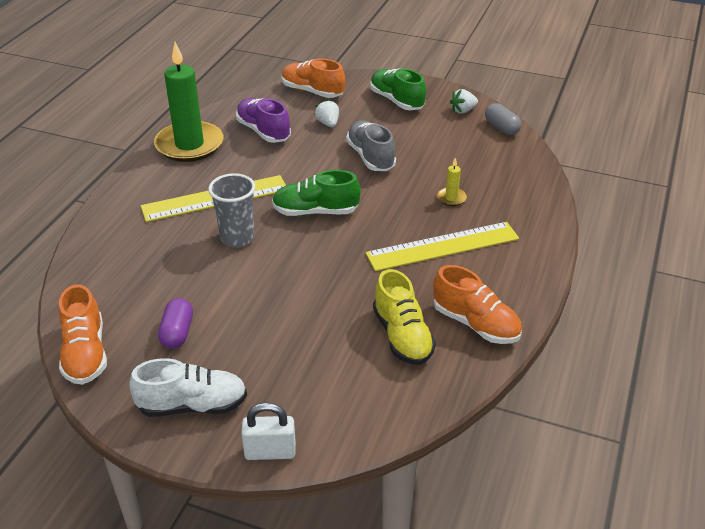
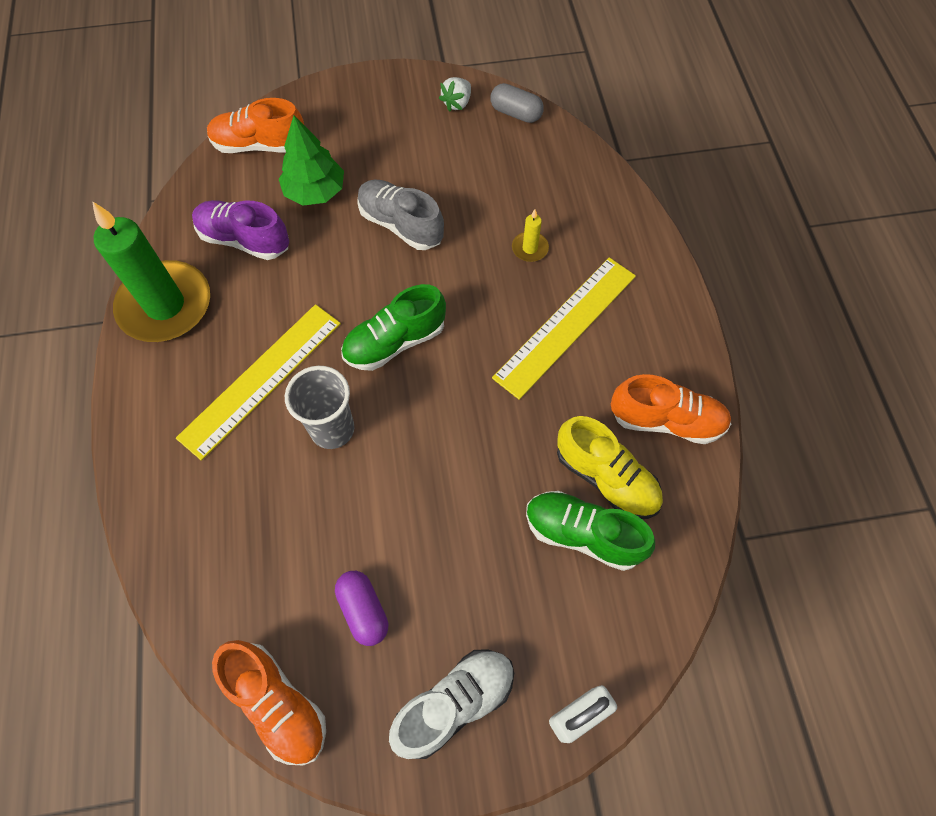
camera: 30 degrees left, 25 degrees up
(328, 123) = (315, 192): white strawberry -> green tree
(396, 101) = (371, 118): green shoe -> green shoe (583, 534)

